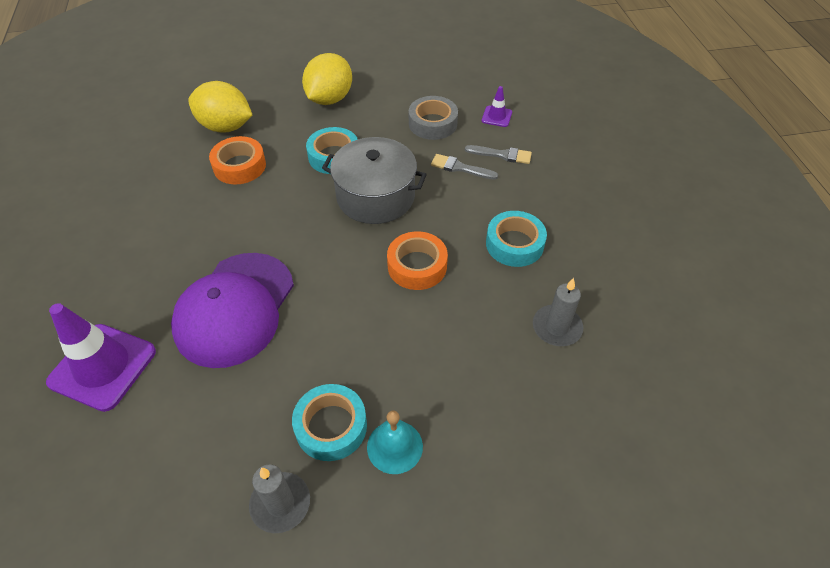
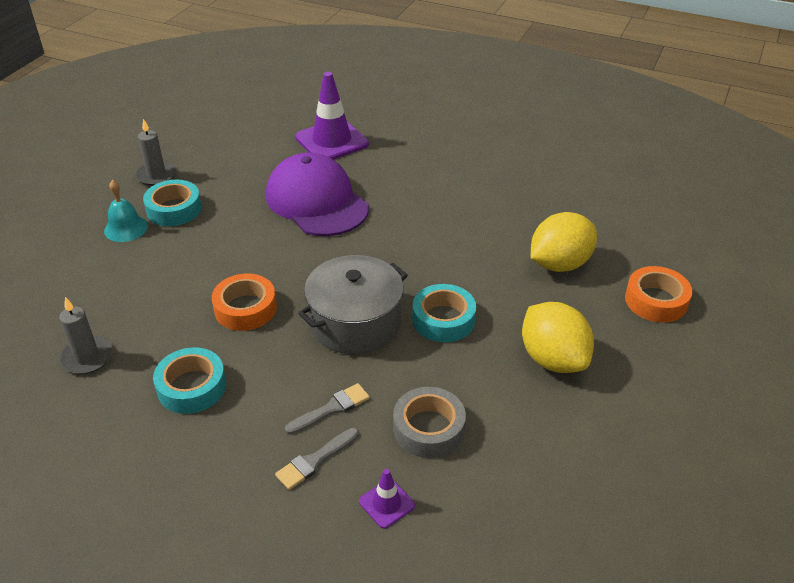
camera: 125 degrees right, 10 degrees down
(239, 166) = (485, 253): orange tape -> orange tape (656, 301)

